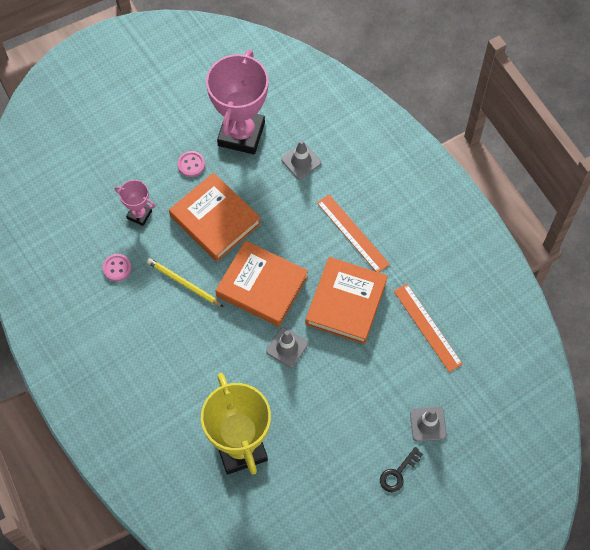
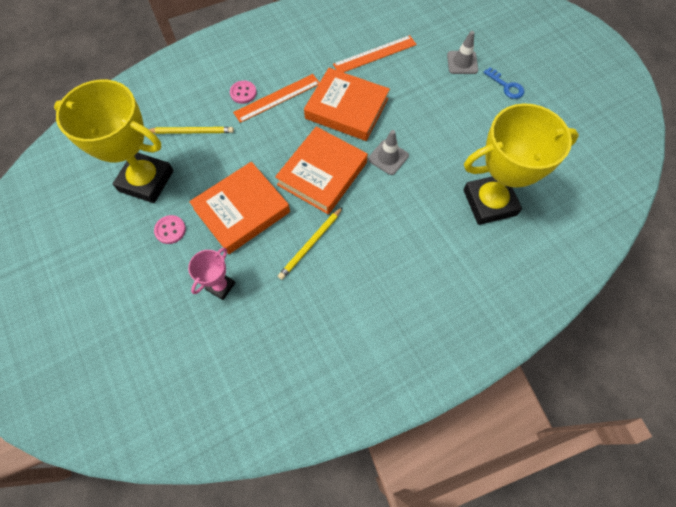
camera: 85 degrees left, 0 degrees up
(117, 268) = (283, 312): pink button -> pink button (243, 93)
(241, 134) = (146, 181): pink trophy -> yellow trophy
(301, 161) = (191, 132): grey traffic cone -> yellow pencil
(398, 473) = (506, 86): black key -> blue key

